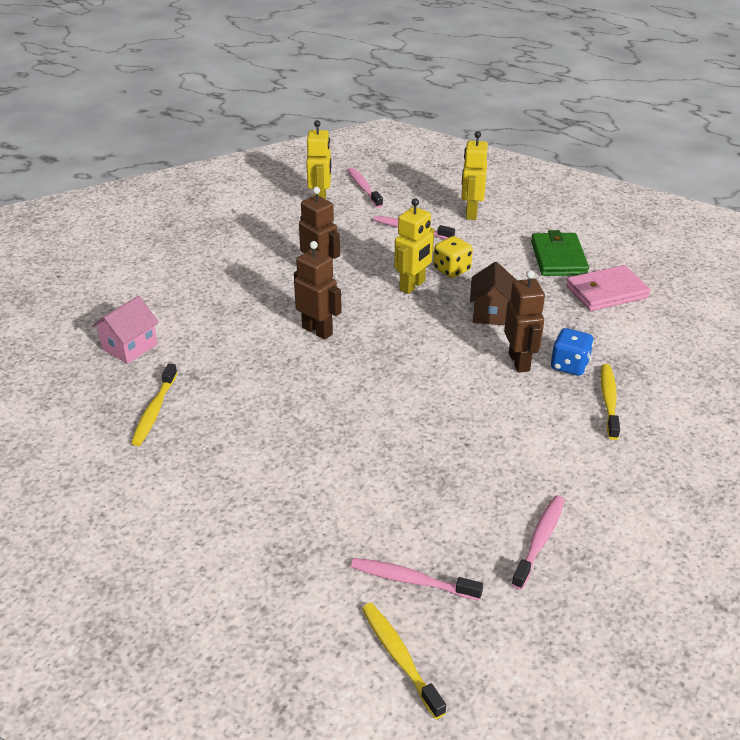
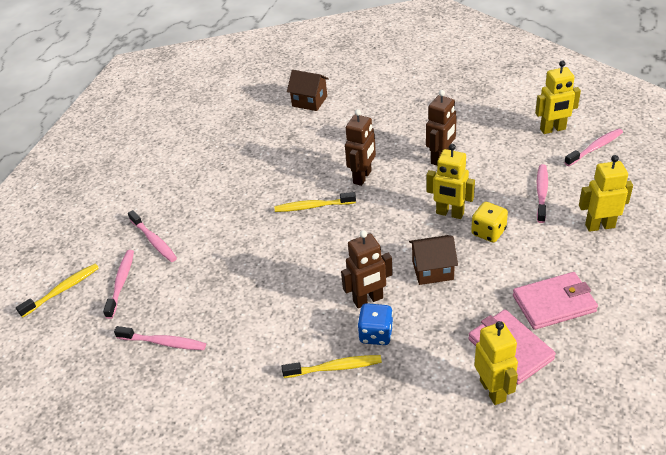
camera: 80 degrees right, 5 degrees up
(130, 347) = (309, 101): pink house -> brown house
(154, 411) = (249, 132): yellow toothbrush -> yellow toothbrush (313, 206)
(338, 536) = (154, 241): none -> pink toothbrush
(558, 258) = (554, 303): green wallet -> pink wallet
(652, 311) = (493, 390): none -> yellow robot

